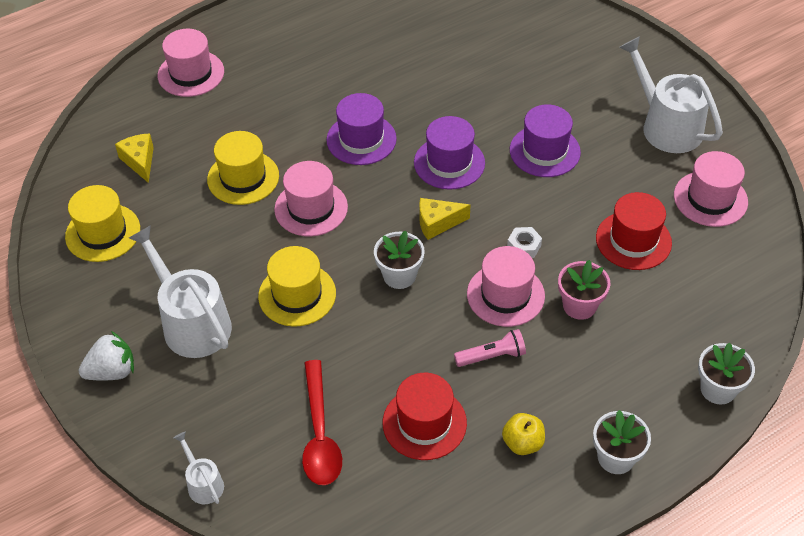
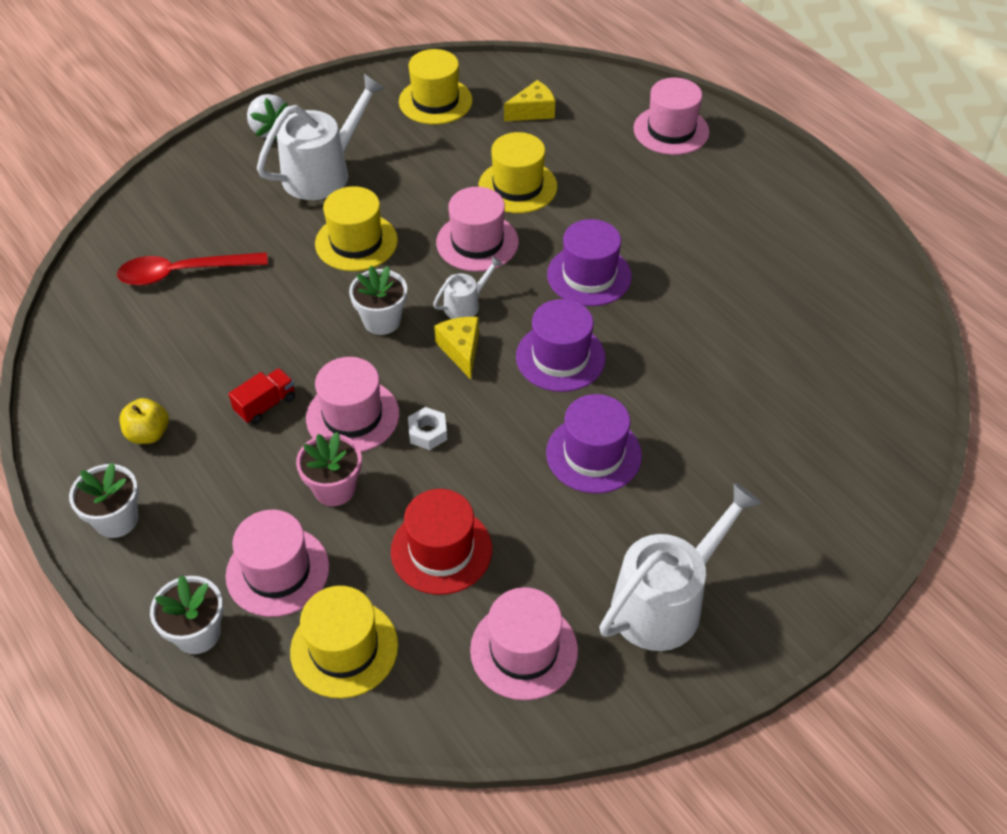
camera: 85 degrees right, 0 degrees up
(203, 483) = (141, 201): white watering can -> white watering can (465, 304)
(424, 423) = (185, 351): red hat -> none
(492, 356) = (265, 405): pink flashlight -> red truck
(659, 340) = (277, 571): none -> pink hat
(720, 297) = (344, 648): none -> yellow hat

